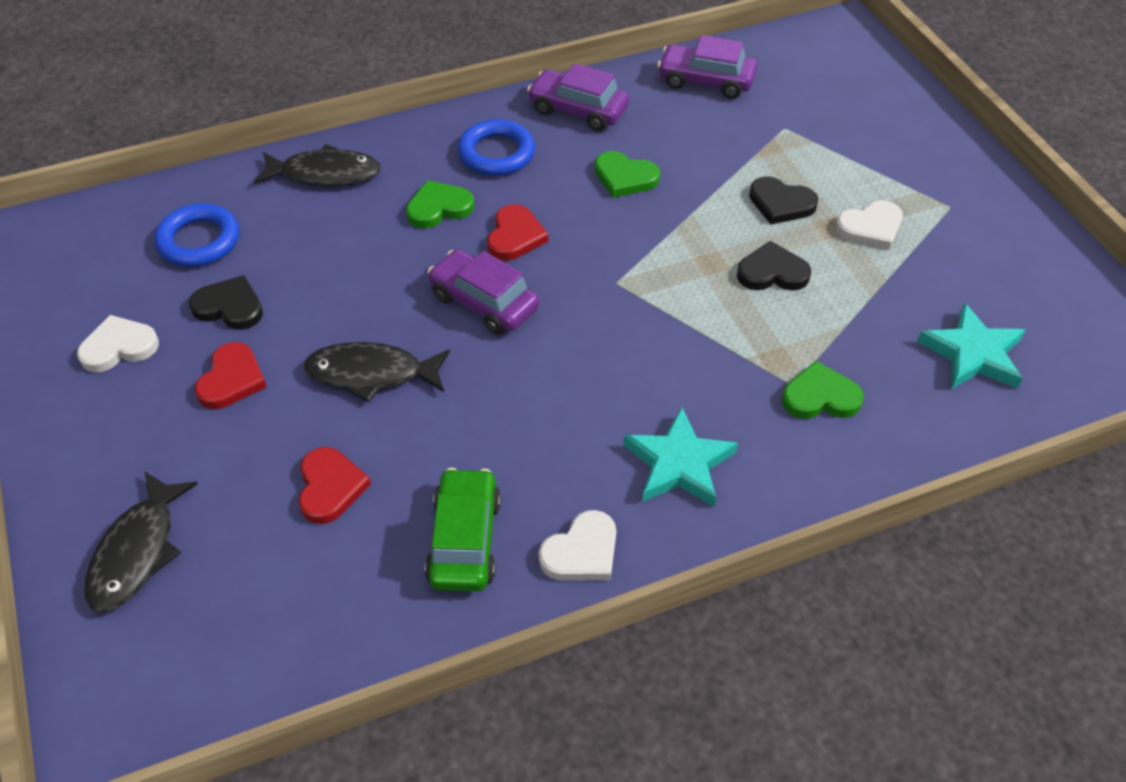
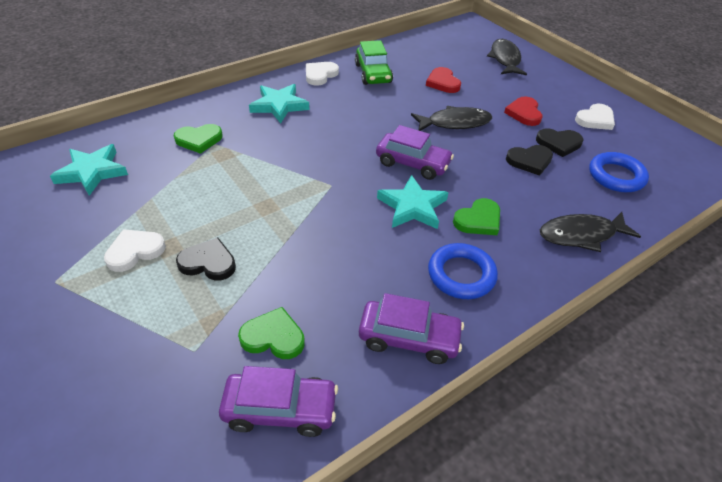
camera: 165 degrees right, 5 degrees down
(515, 236) = (412, 207): red heart -> turquoise star
(625, 177) = (344, 268): green heart -> green heart (273, 337)
(772, 272) = (221, 206): black heart -> black heart (529, 161)

